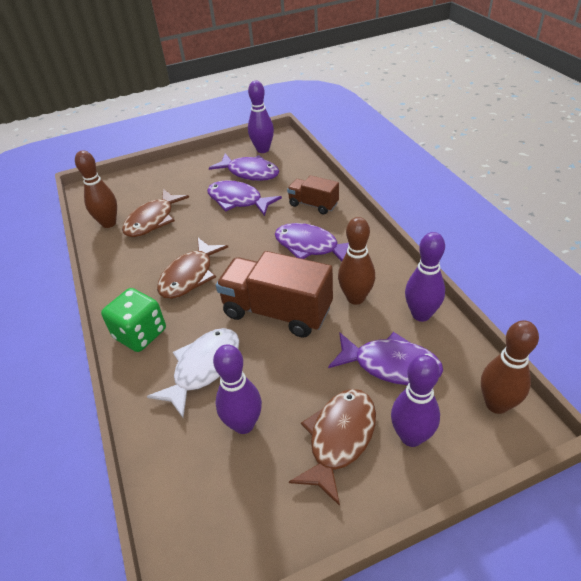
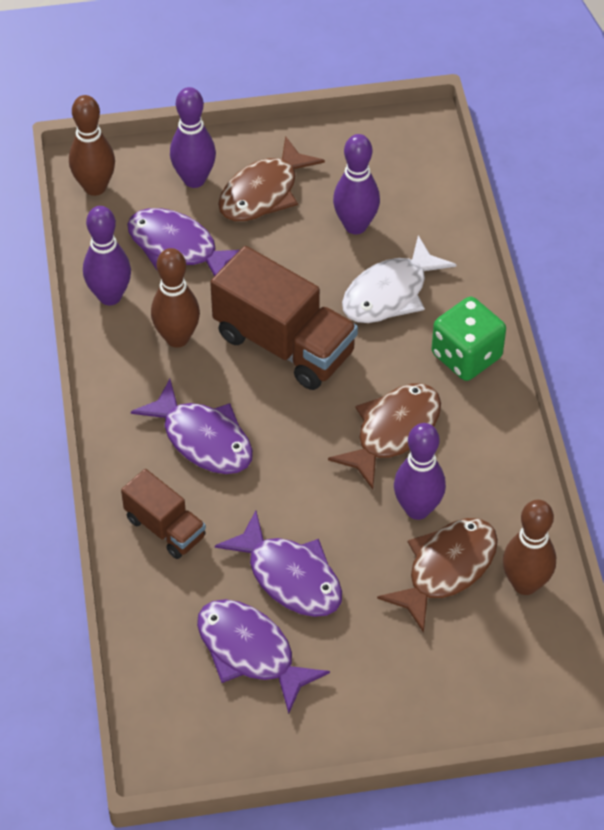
camera: 170 degrees left, 10 degrees up
(263, 150) = (205, 723): purple bowling pin -> purple bowling pin (417, 509)

